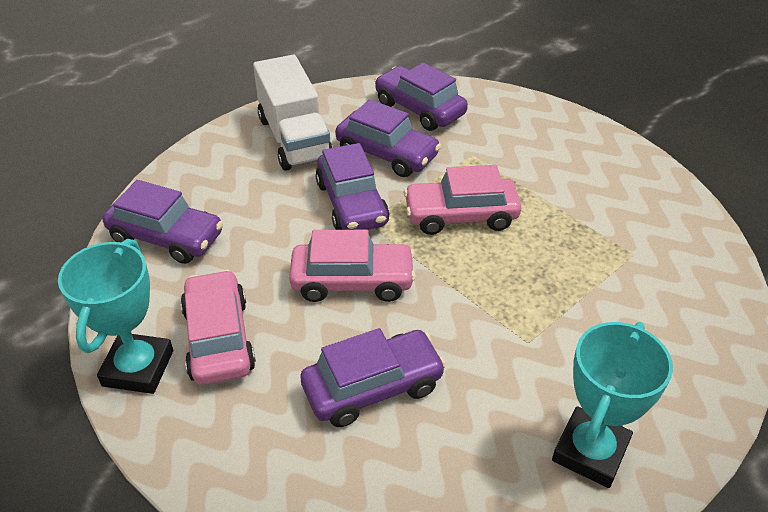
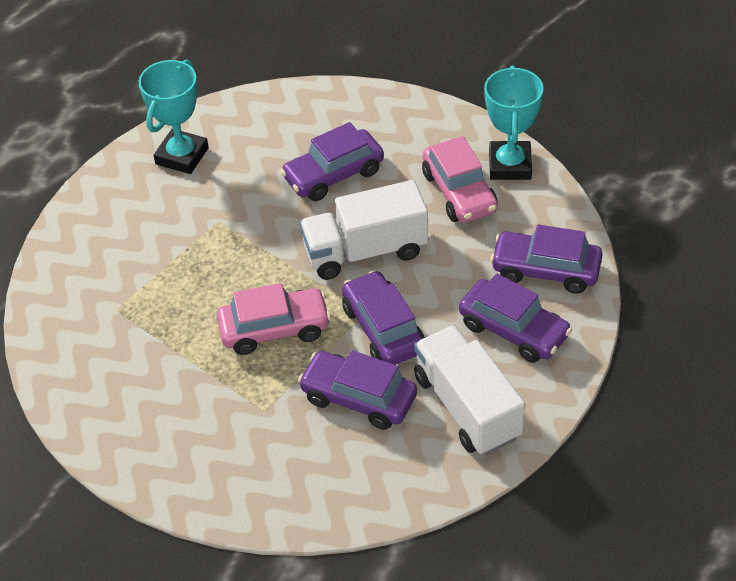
camera: 175 degrees right, 5 degrees up
(352, 281) = (365, 251): pink car -> white truck
(419, 109) = (330, 476): purple car -> purple car (513, 330)

